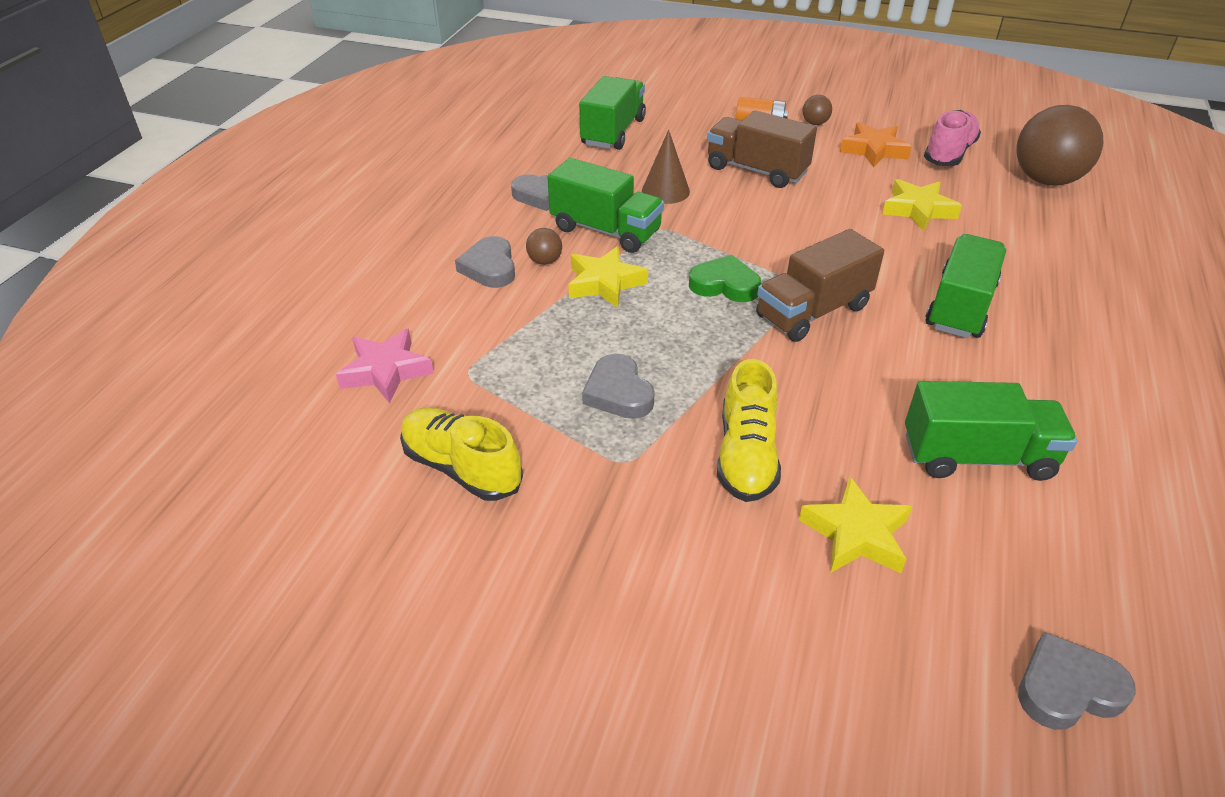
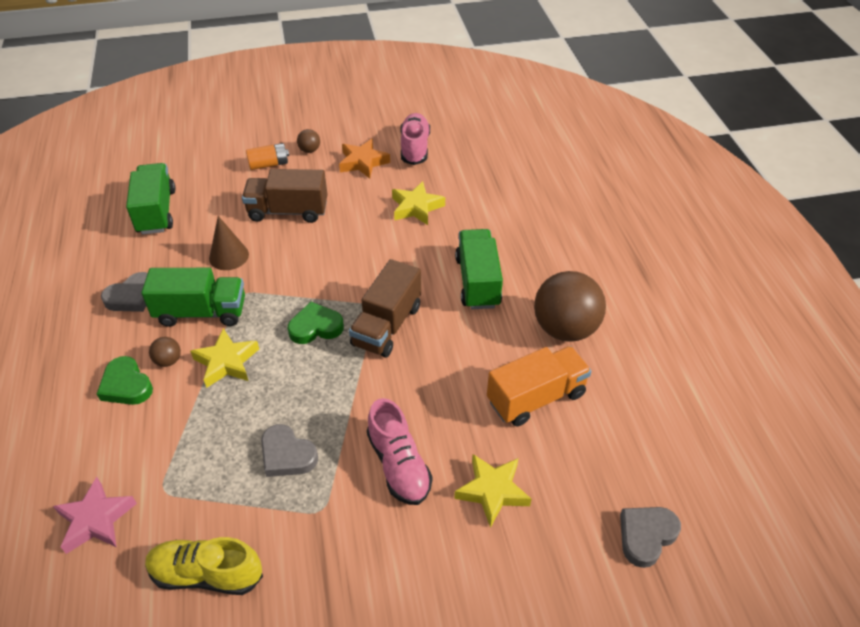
camera: 30 degrees left, 5 degrees up
(489, 267) = (126, 385): grey heart -> green heart
(746, 455) = (399, 465): yellow shoe -> pink shoe
(977, 456) = (536, 398): green truck -> orange truck
(1046, 180) = (486, 151): brown ball -> brown ball (565, 329)

